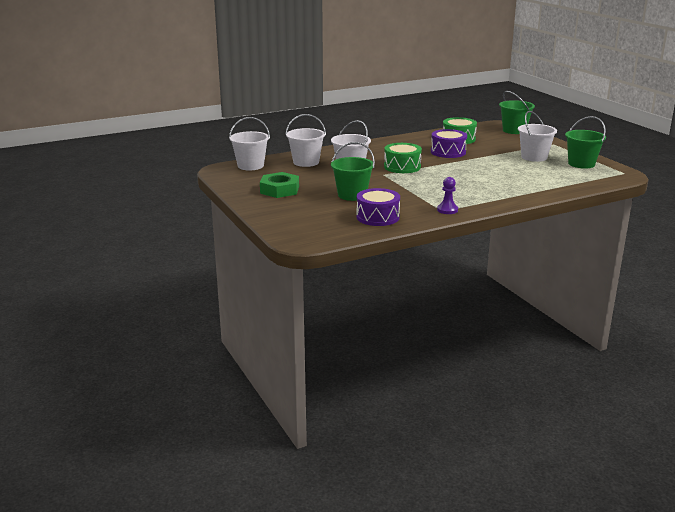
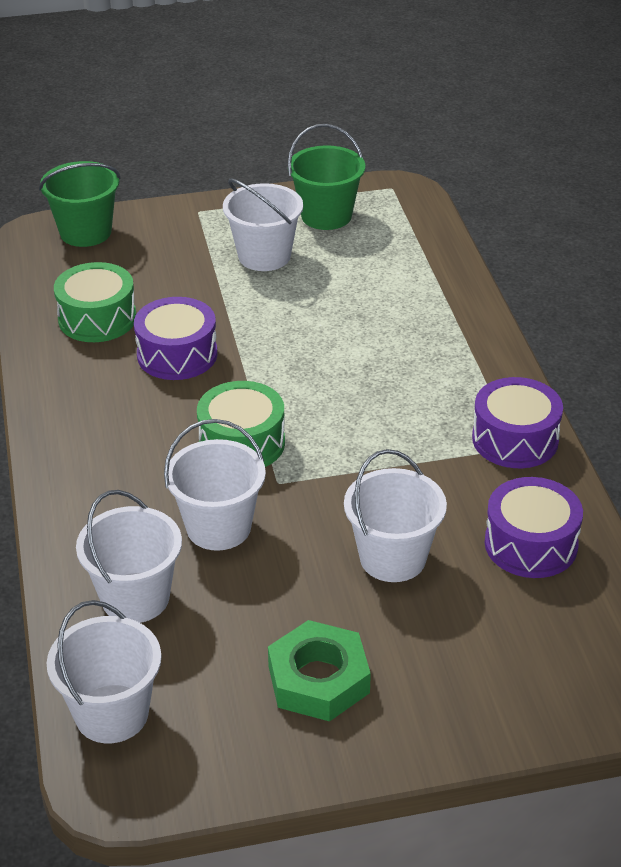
camera: 75 degrees left, 15 degrees up
(352, 195) = (392, 558): green bucket -> white bucket
(447, 210) = (515, 439): purple pawn -> purple drum

